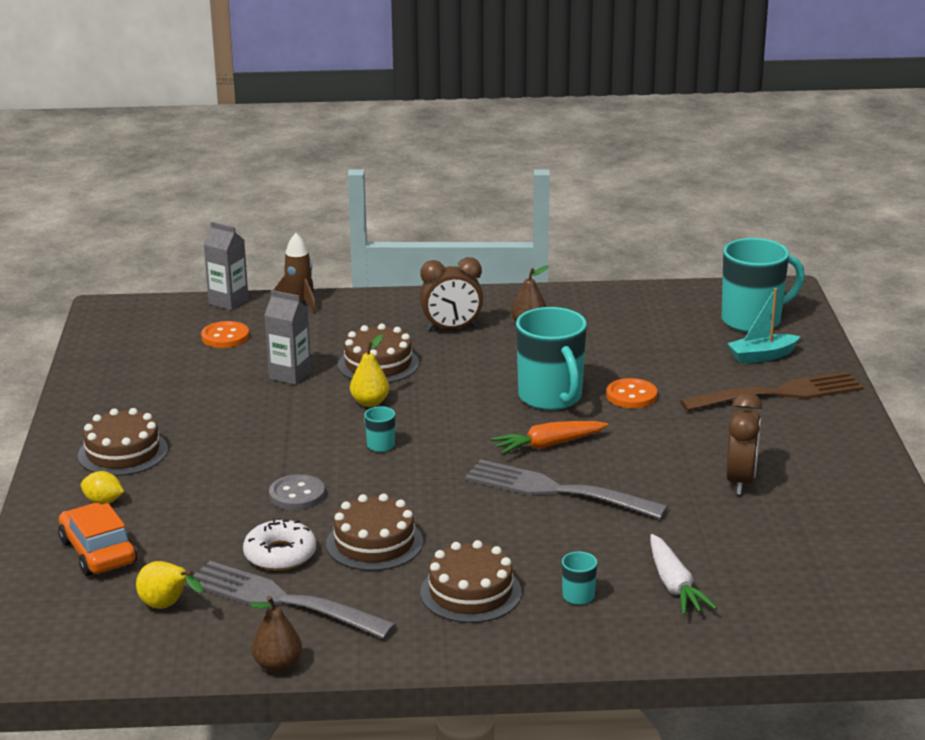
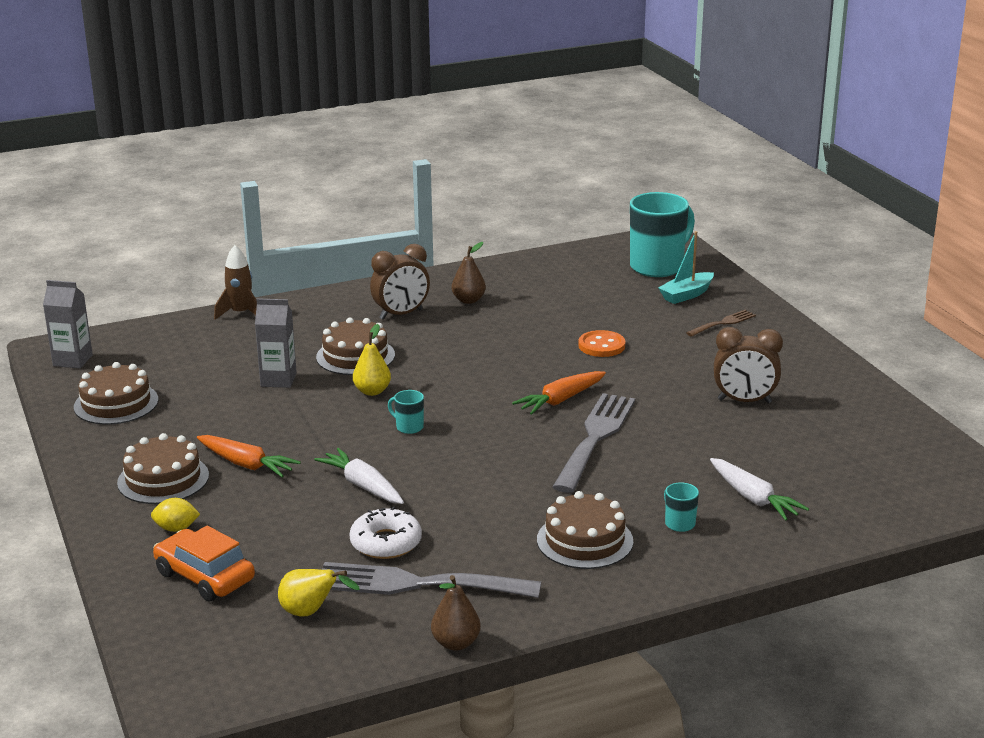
camera: 20 degrees left, 0 degrees up
(205, 452) = (246, 464): none -> orange carrot
(225, 337) = (190, 355): orange button -> none
(228, 302) = (170, 323): grey carton -> grey carton (72, 360)
(297, 495) = (363, 486): grey button -> white carrot
(374, 543) = (466, 515): brown cake -> brown cake (116, 403)
(551, 397) = (533, 359): turquoise mug -> none
(555, 490) = (595, 438): grey fork -> grey fork turned 105 degrees clockwise
(740, 481) = (744, 401): brown clock -> brown clock turned 105 degrees clockwise
(779, 393) = (723, 323): brown fork -> brown fork, size x0.50

